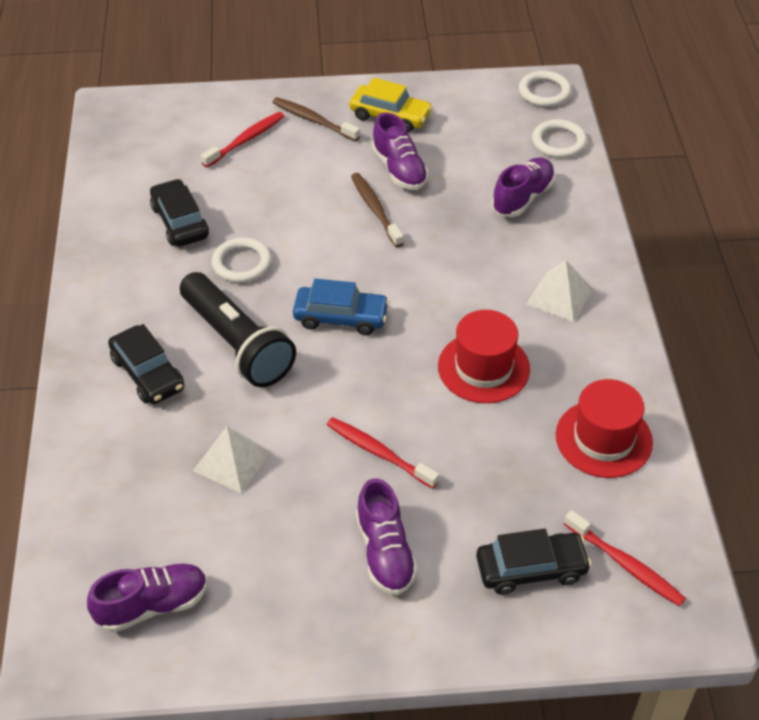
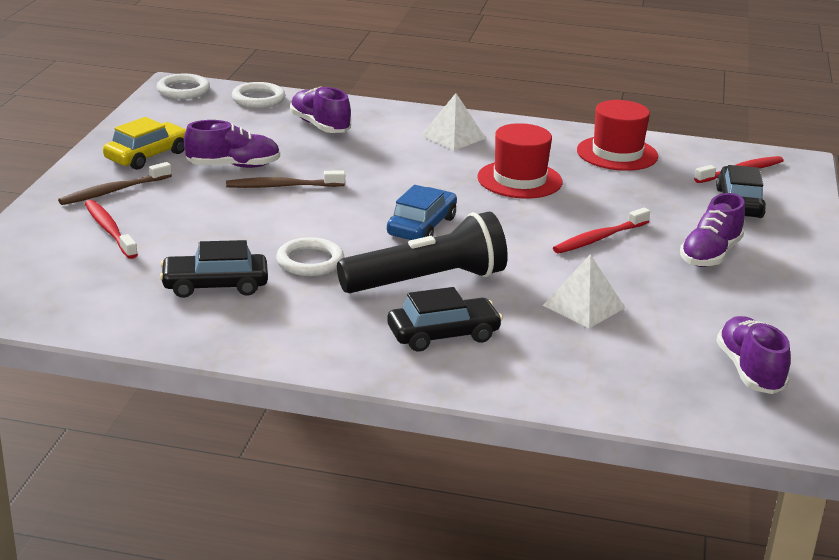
camera: 75 degrees left, 20 degrees down
(385, 552) = (710, 254): purple shoe -> purple shoe turned 120 degrees clockwise

